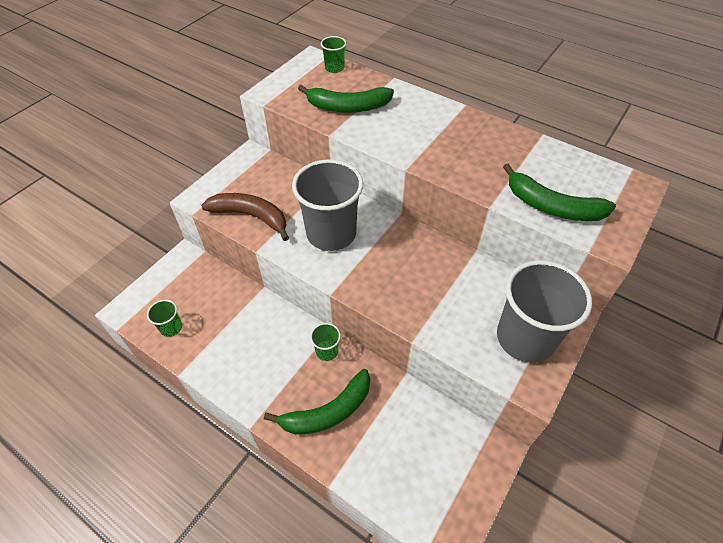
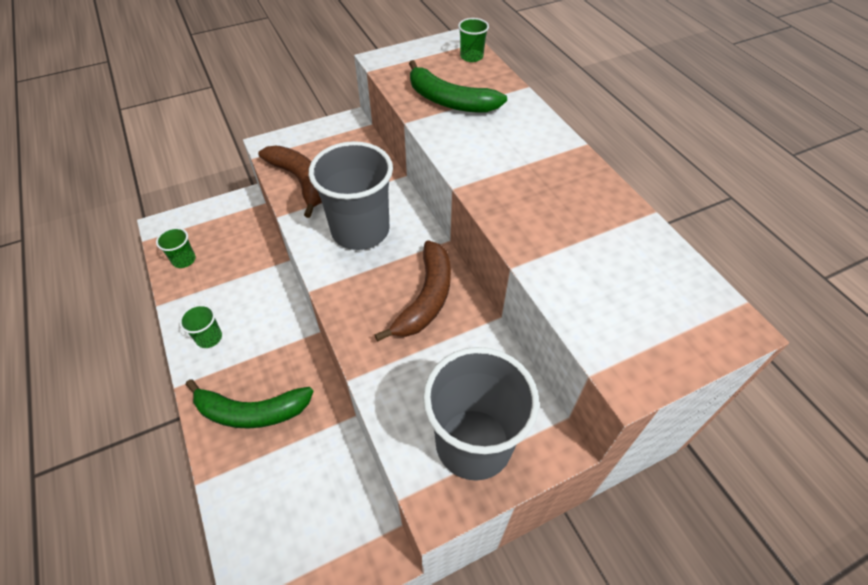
camera: 30 degrees right, 0 degrees up
(327, 351) = (296, 352): green cup -> green cup (209, 338)
(419, 260) = (426, 298): none -> brown banana
(552, 207) = (589, 301): green banana -> none

